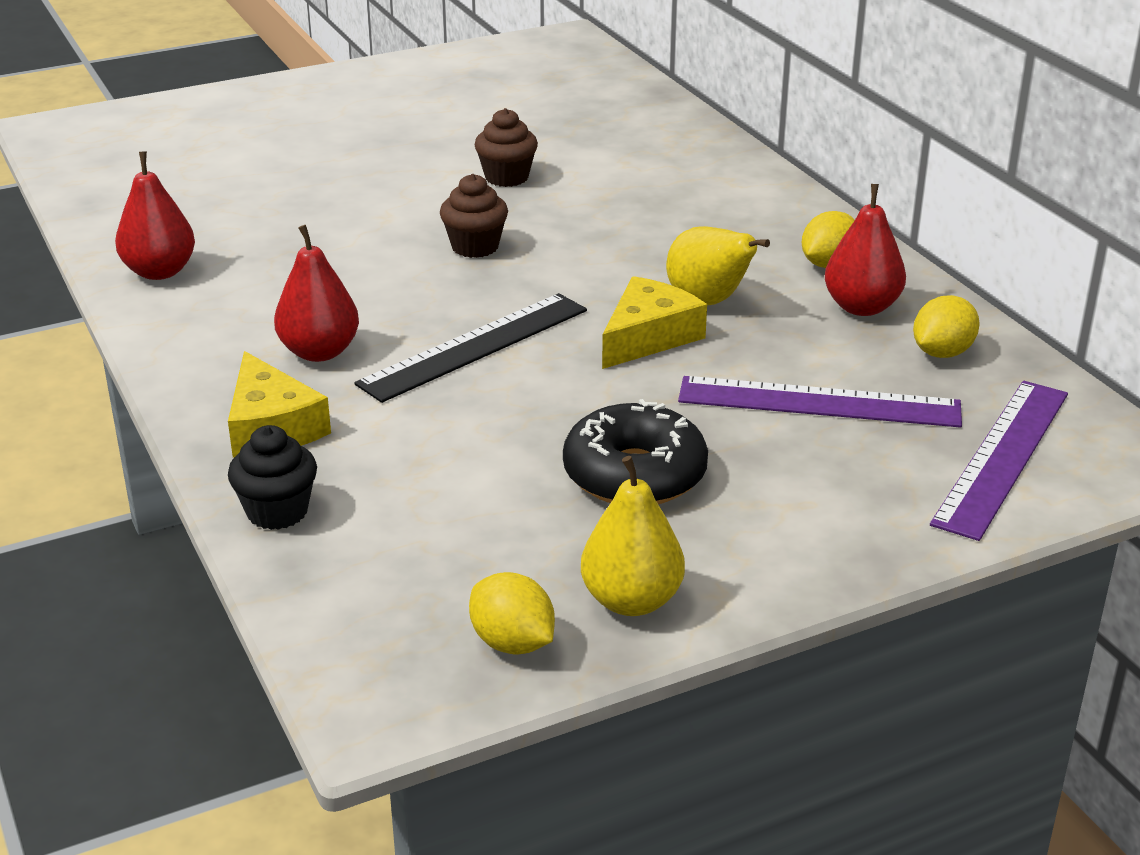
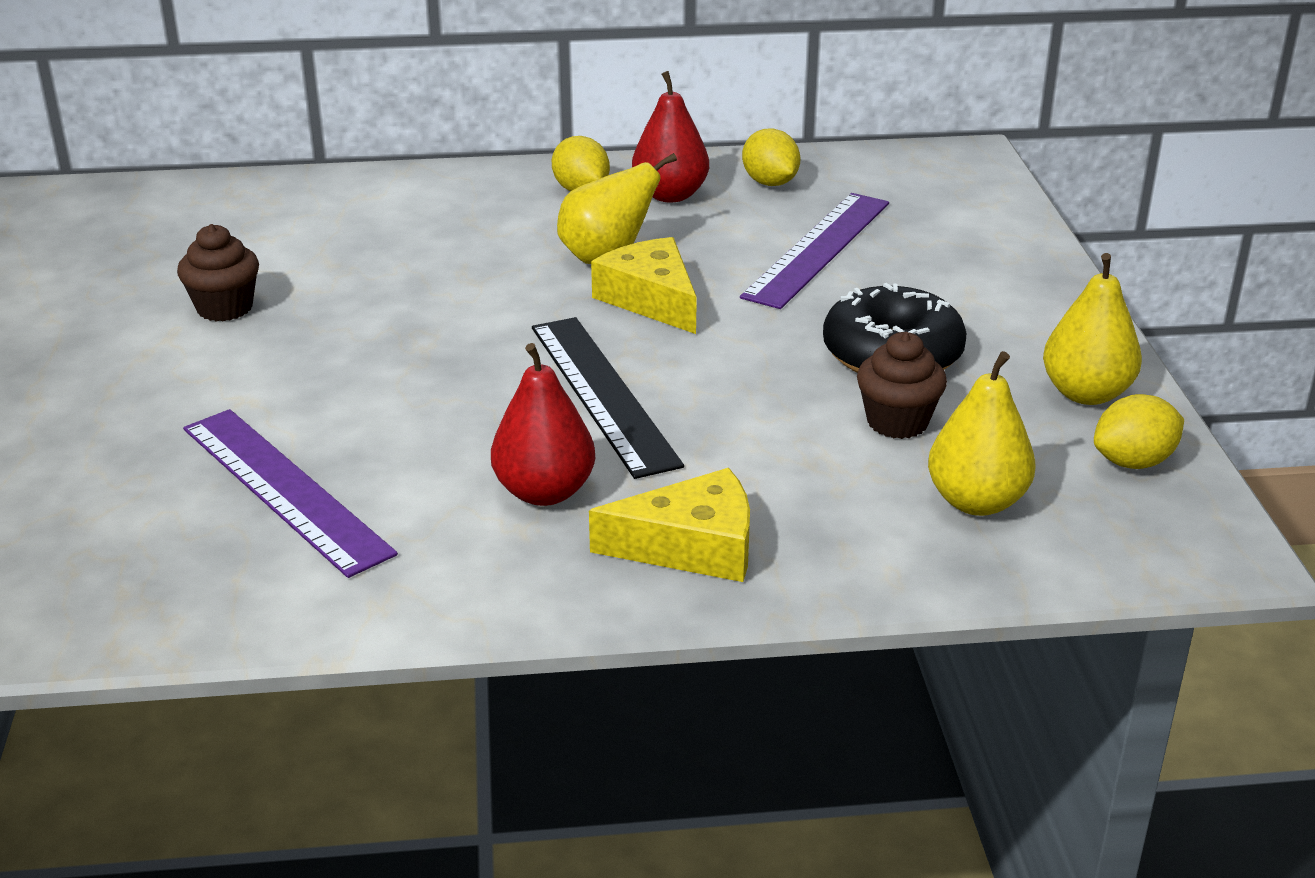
camera: 70 degrees left, 0 degrees up
(160, 272) = (232, 589): red pear -> none
(277, 512) = (868, 564): black cupcake -> none
(396, 555) = (976, 502): none -> yellow pear
(475, 247) = (378, 356): brown cupcake -> brown cupcake (897, 422)
(1002, 456) = (938, 200): purple ruler -> purple ruler (285, 489)

